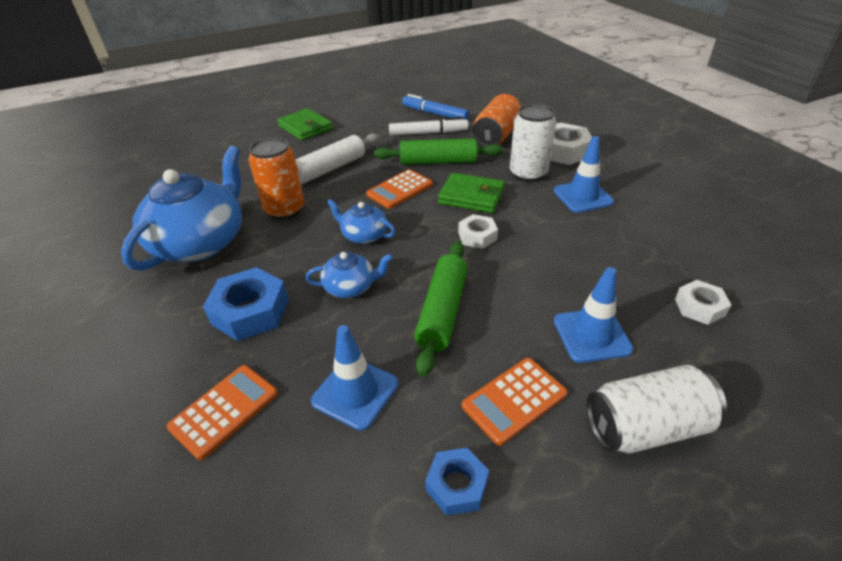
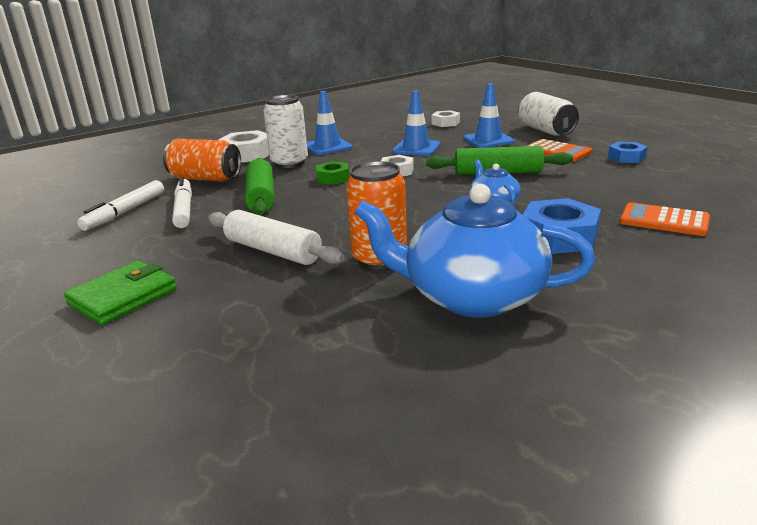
camera: 100 degrees left, 15 degrees down
(355, 392) = (597, 186): blue traffic cone -> blue traffic cone (416, 148)
(364, 235) = (414, 210): blue teapot -> none
(399, 189) = (323, 207): orange calculator -> none
(435, 114) = (125, 212): blue marker -> white marker
(471, 196) = (333, 178): green wallet -> green nut

